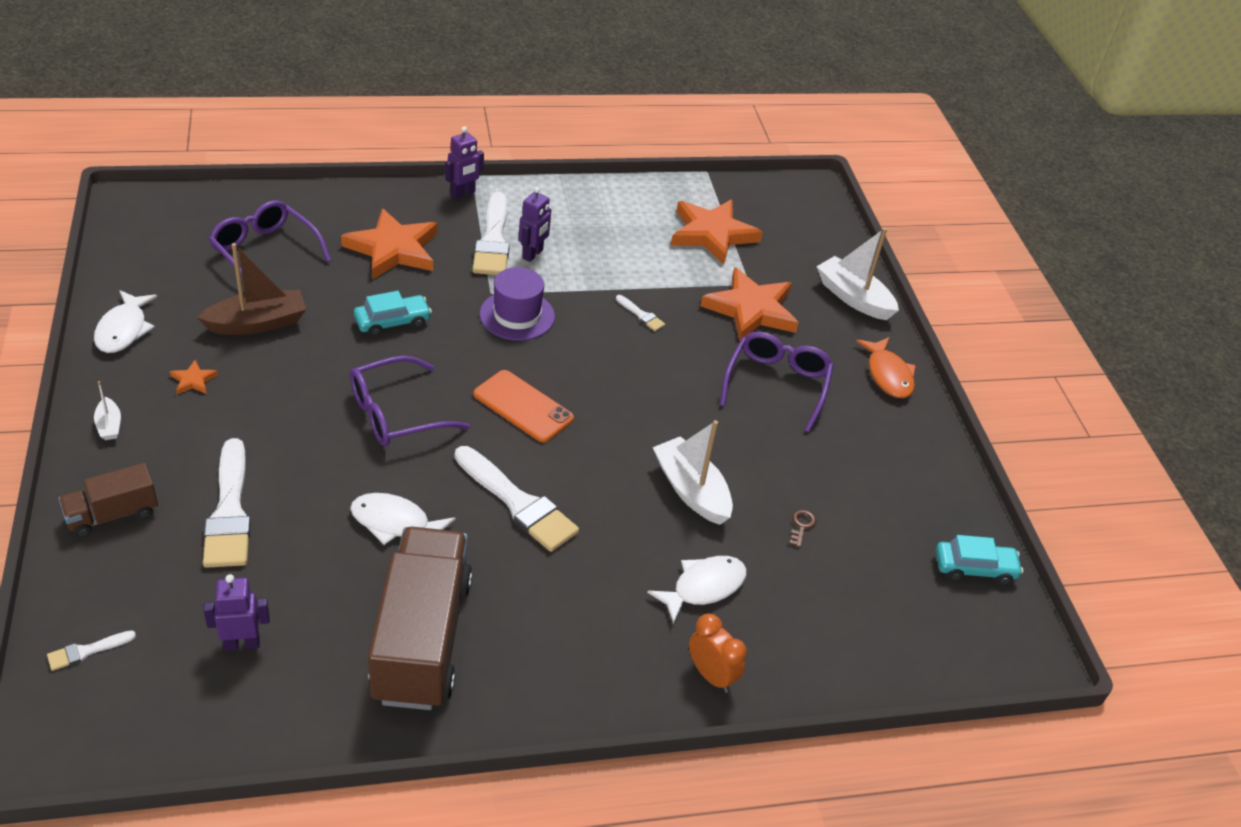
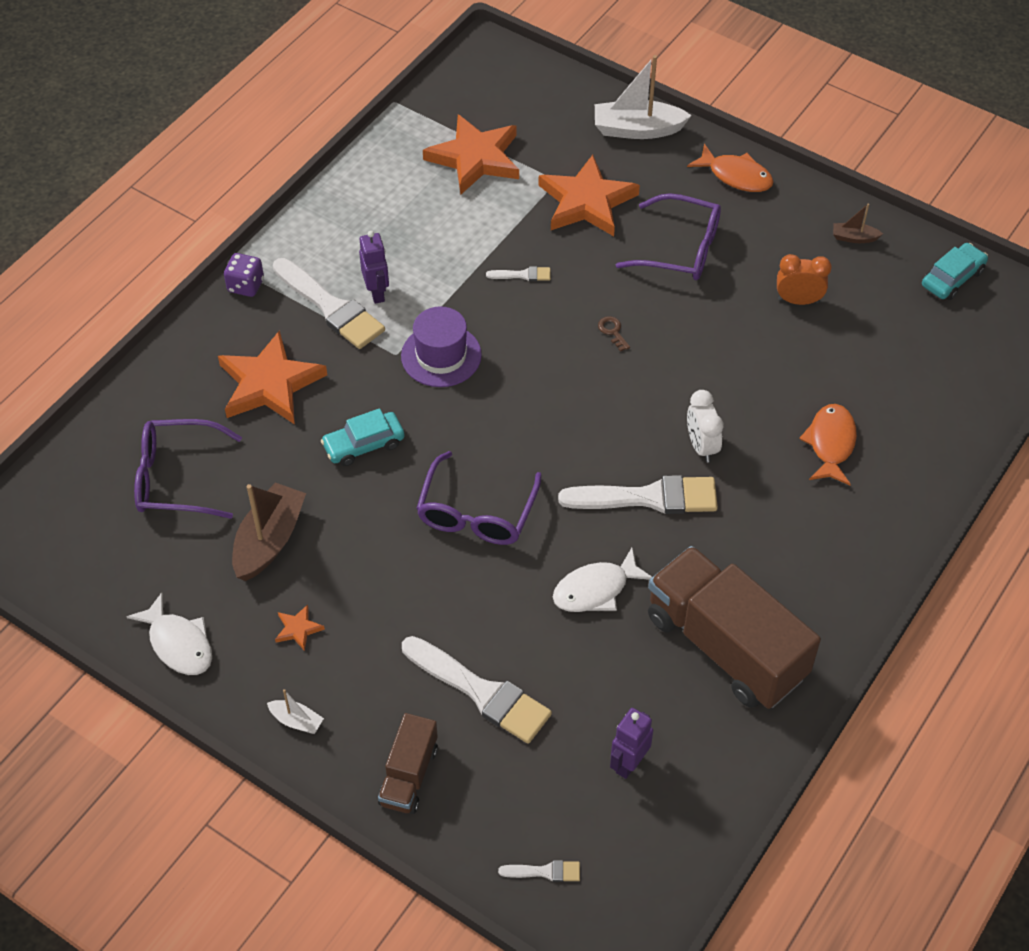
camera: 40 degrees left, 10 degrees up
(86, 651) = (545, 871): white brush -> white brush turned 105 degrees counterclockwise
(392, 322) = (364, 445): turquoise car -> turquoise car turned 135 degrees counterclockwise
(463, 193) = (246, 285): purple robot -> purple dice
(523, 406) = (549, 424): orange phone -> none
(604, 506) = (701, 446): none -> white clock
(691, 490) = (735, 382): white boat -> none
(703, 587) = (830, 444): white fish -> orange fish
(711, 675) = (908, 497): orange clock -> orange clock (798, 300)
(777, 384) = (680, 249): purple glasses -> purple glasses turned 135 degrees clockwise
(801, 526) = (828, 344): brown key -> brown key (613, 331)
(927, 479) = (854, 238): none -> brown boat

